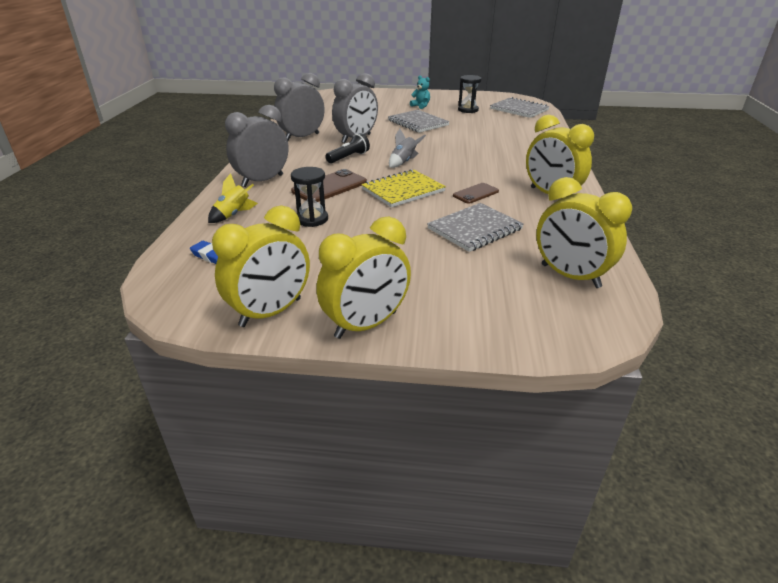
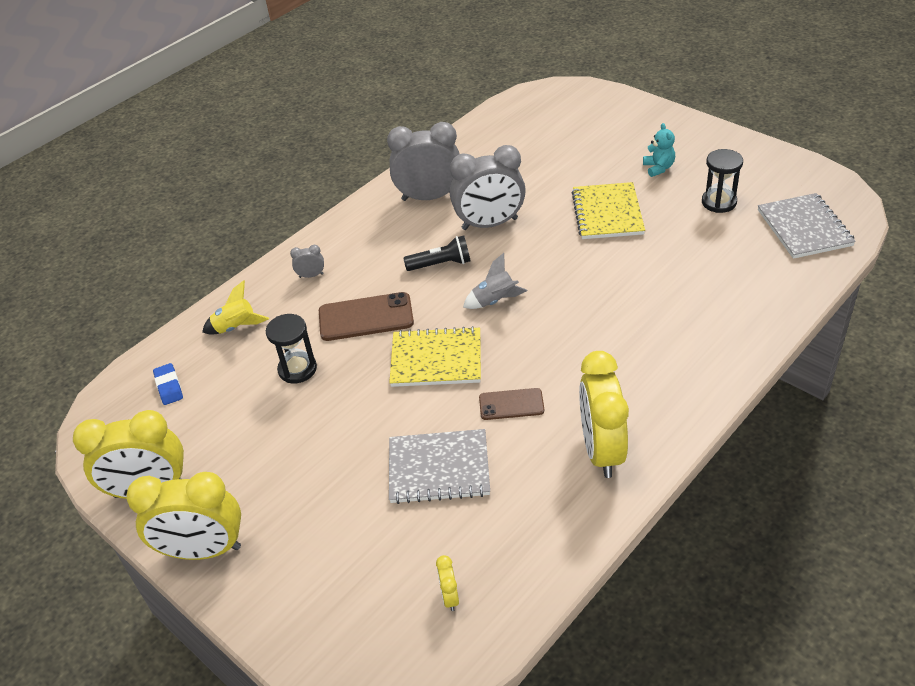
camera: 40 degrees right, 10 degrees up
(262, 181) = (311, 275): grey clock -> grey clock, size x0.42
(418, 123) = (607, 213): grey notebook -> yellow notebook
(570, 276) = (449, 597): yellow clock -> yellow clock, size x0.42

